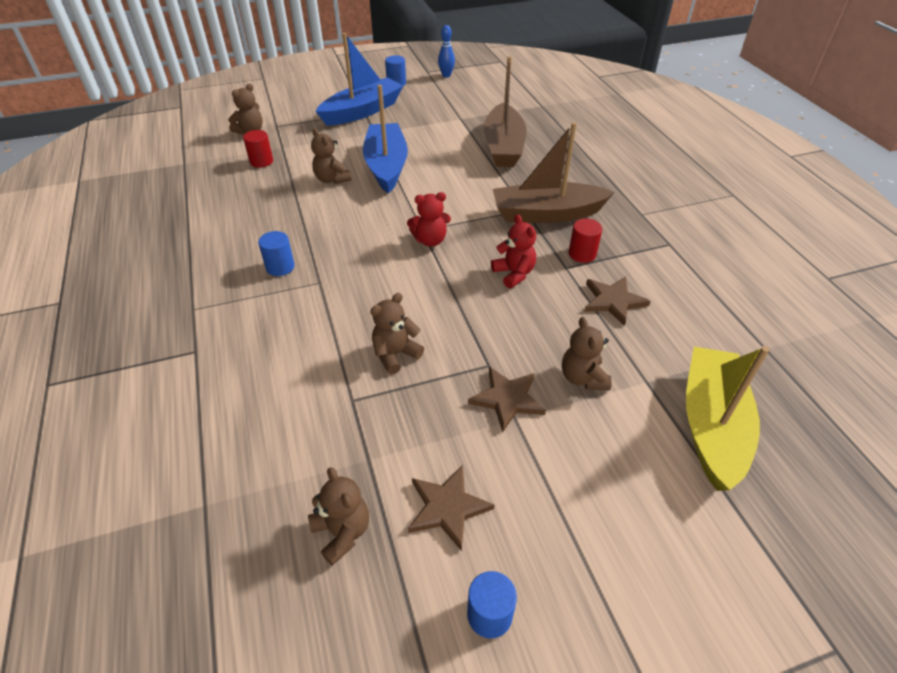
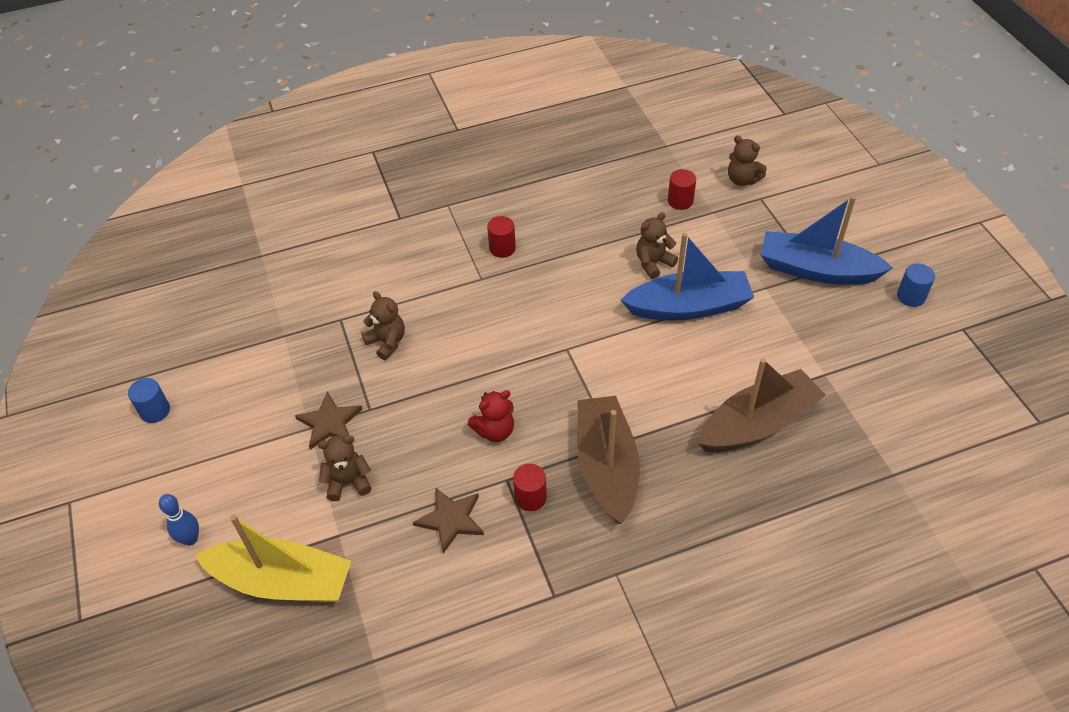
camera: 90 degrees right, 5 degrees up
(280, 267) = (502, 248): blue cylinder -> red cylinder
(342, 532) = (228, 328): brown teddy bear -> none
(362, 111) = (816, 270): blue boat -> blue boat turned 150 degrees clockwise
(430, 240) = (548, 357): red teddy bear -> none
(446, 75) = (957, 352): blue bowling pin -> blue bowling pin (190, 539)
(447, 507) = (235, 385): brown star -> none
(503, 147) = (757, 424): brown boat -> brown boat turned 150 degrees clockwise

